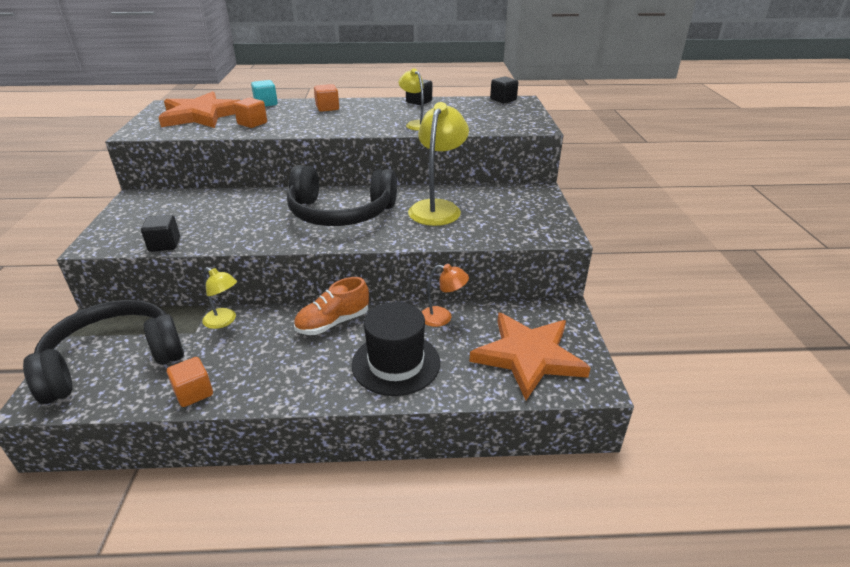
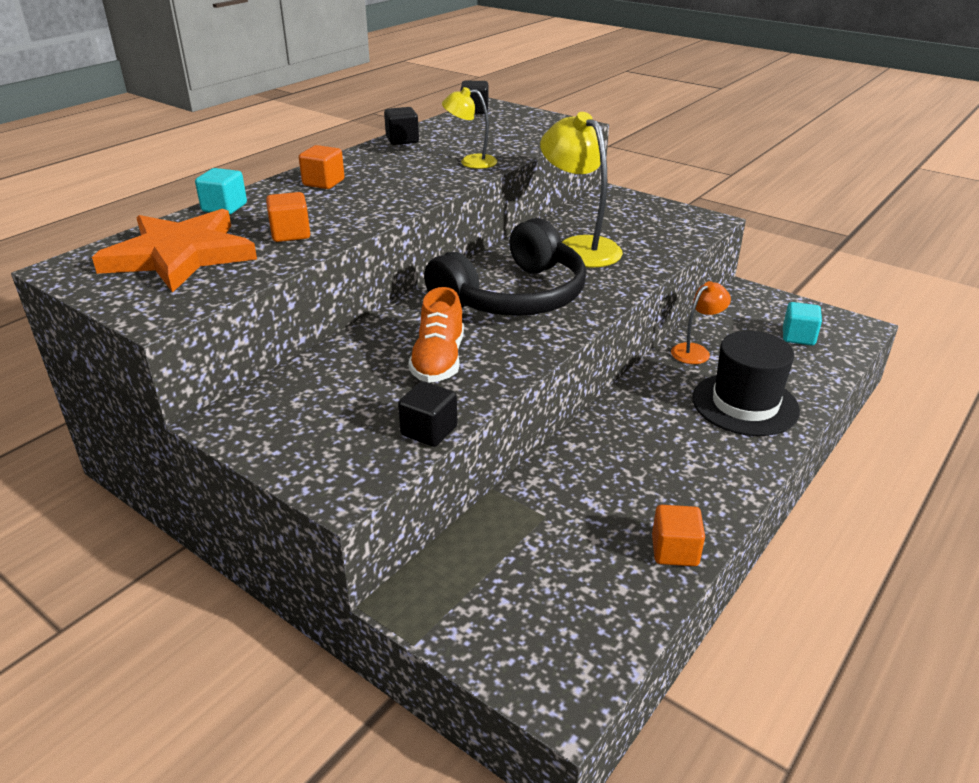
camera: 50 degrees left, 0 degrees up
(113, 360) = (538, 602): black headphones -> none
(224, 321) = (547, 486): yellow lamp -> none
(333, 323) = (635, 414): orange shoe -> orange shoe (438, 361)
(528, 356) = (798, 337): orange star -> turquoise cube

